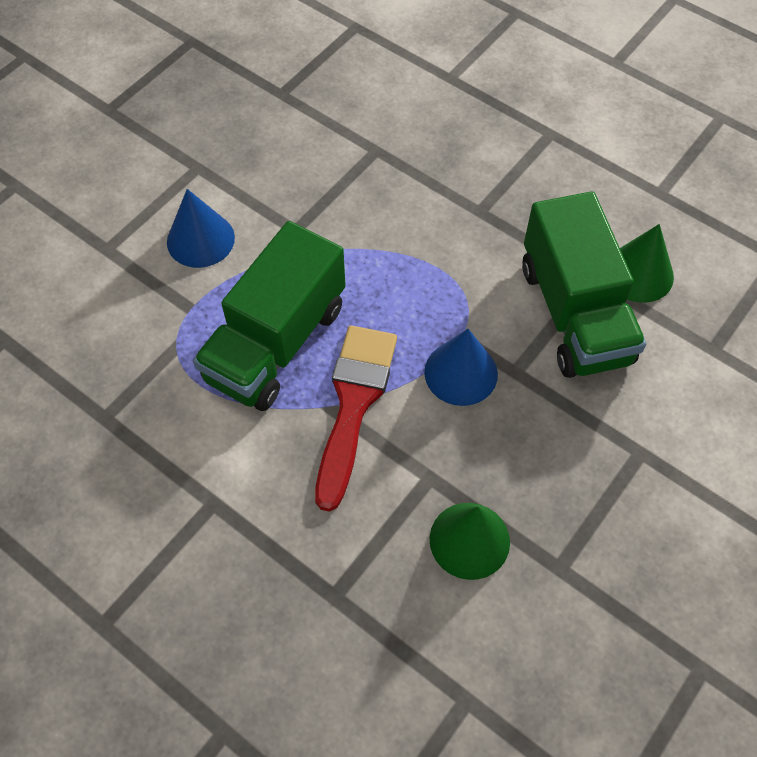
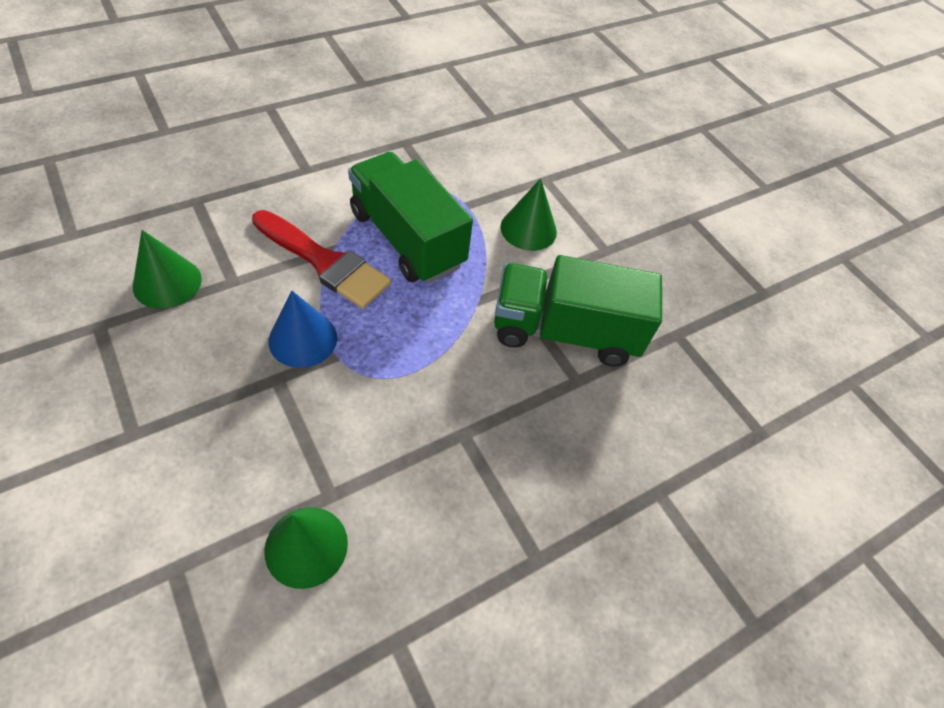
camera: 105 degrees right, 5 degrees down
(200, 239) = (528, 229): blue cone -> green cone
(574, 313) = (301, 456): green truck -> green truck (565, 331)

